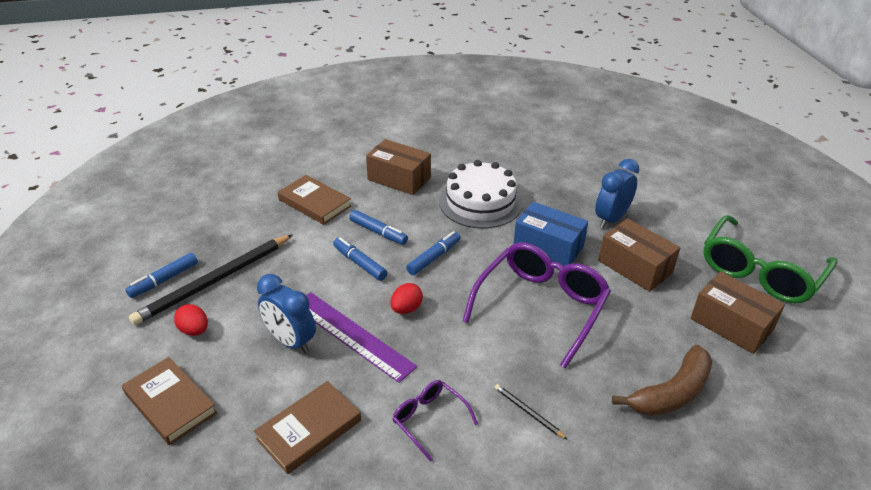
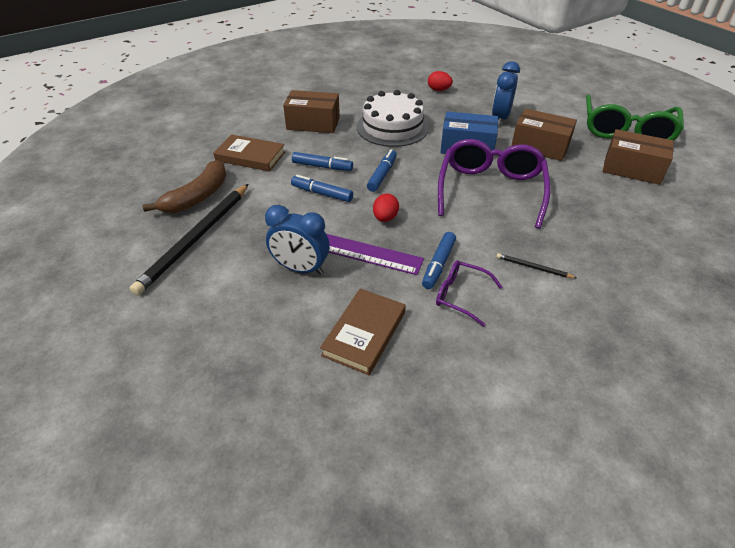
camera: 20 degrees left, 5 degrees up
(164, 280) = (144, 250): blue marker -> blue marker (438, 265)
(170, 403) = (218, 351): brown book -> none
(194, 330) = (202, 284): red egg -> red egg (438, 90)
(671, 393) = (625, 225): brown banana -> brown banana (197, 197)

